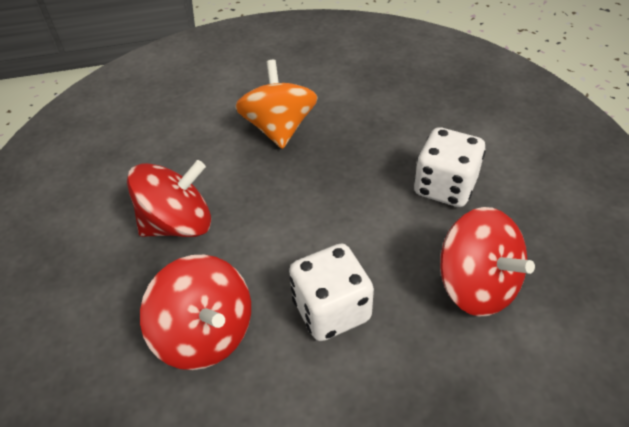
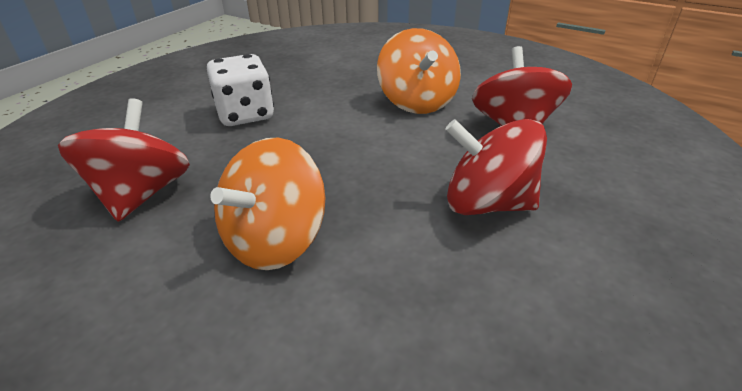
camera: 140 degrees left, 10 degrees down
(331, 310) = (417, 102): white dice -> orange spinning top
(476, 285) = (322, 76): red spinning top -> red spinning top (142, 194)

